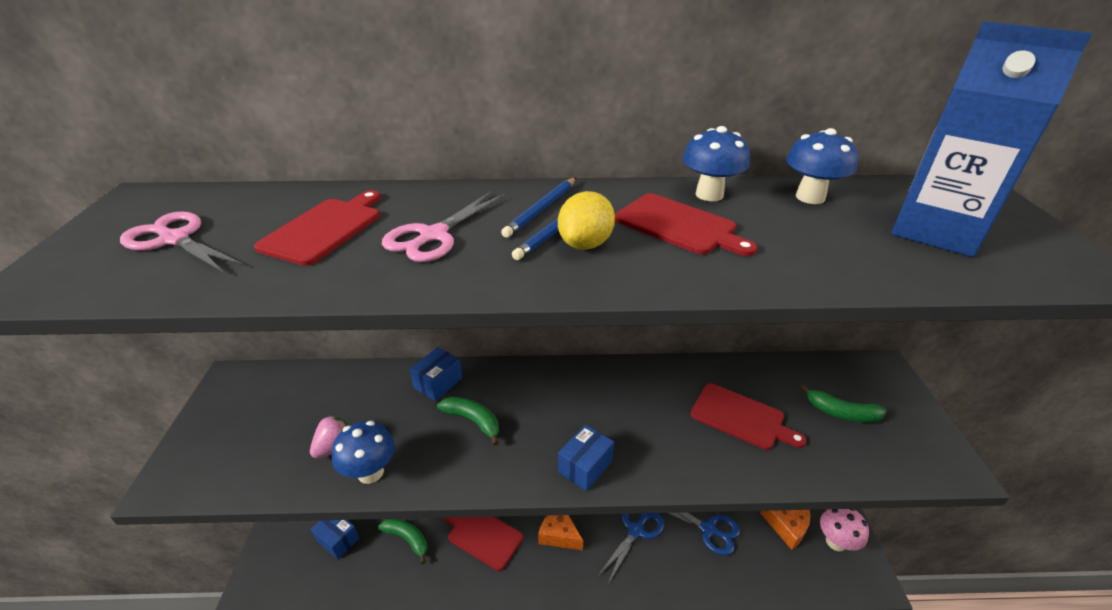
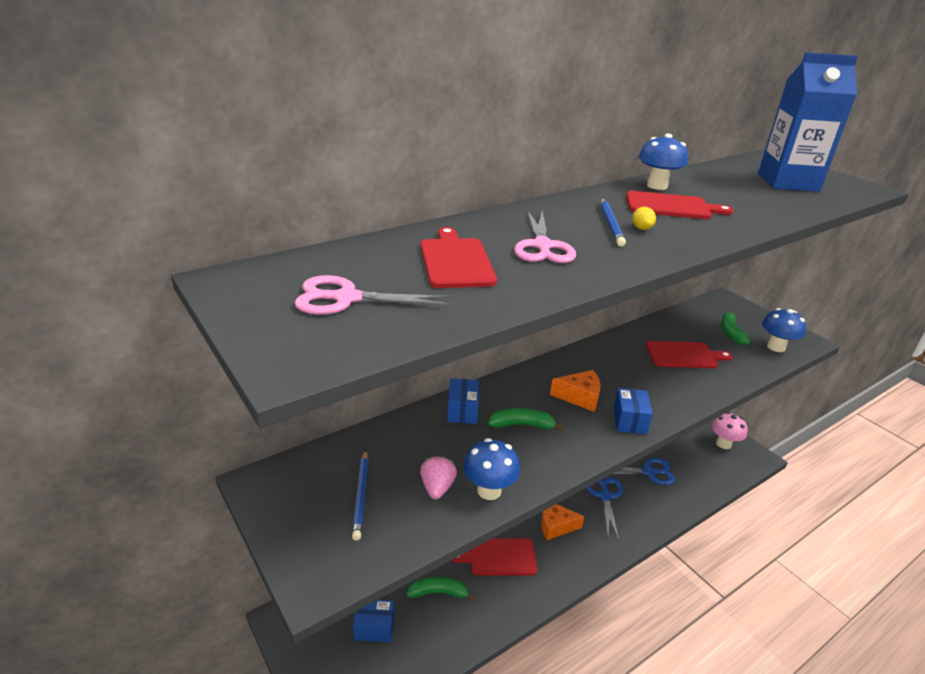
camera: 35 degrees left, 5 degrees down
(541, 209) = (578, 215): blue pencil -> blue pencil (361, 495)
(585, 244) = (641, 228): yellow lemon -> yellow lemon, size x0.54
(787, 528) = (692, 449): orange cheese -> orange cheese (580, 397)
(810, 197) = (708, 177): blue mushroom -> blue mushroom (776, 347)
(841, 413) = (731, 332): green banana -> green banana turned 105 degrees clockwise

